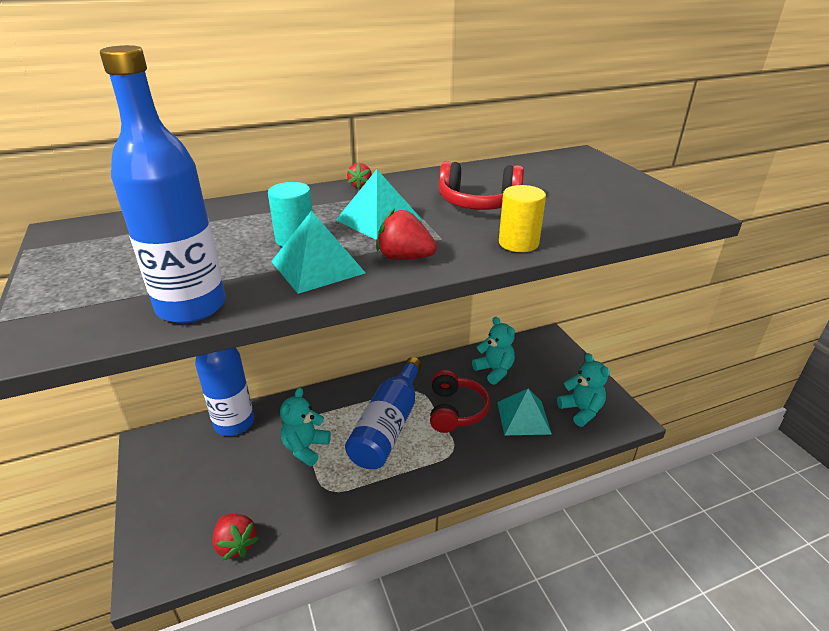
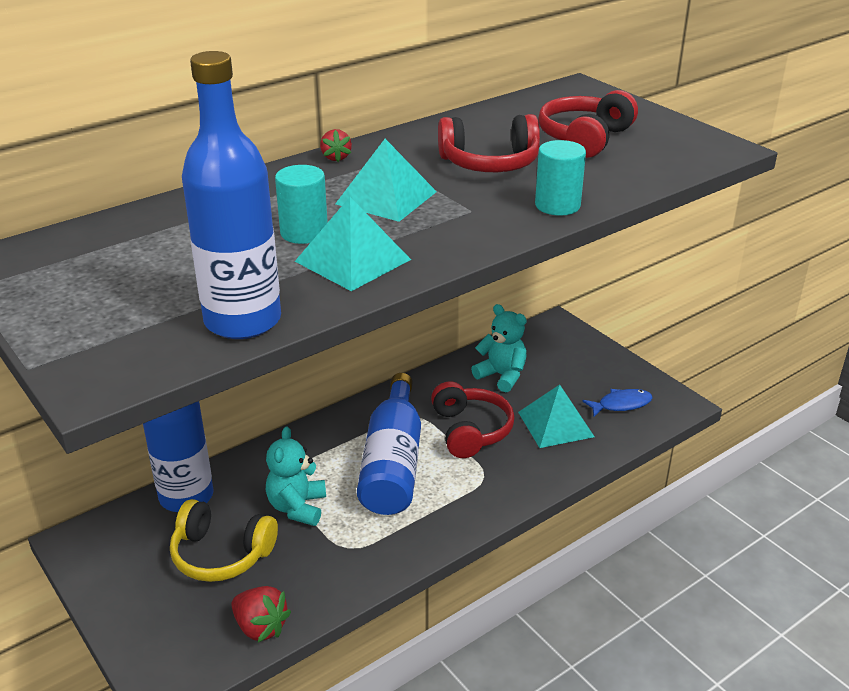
camera: 15 degrees left, 0 degrees up
(236, 475) = (221, 554): none -> yellow headphones
(404, 258) = (443, 237): red strawberry -> none
(518, 243) = (557, 205): yellow cylinder -> turquoise cylinder
(568, 192) = (585, 138): none -> red headphones
(581, 410) = (621, 404): turquoise teddy bear -> blue fish

